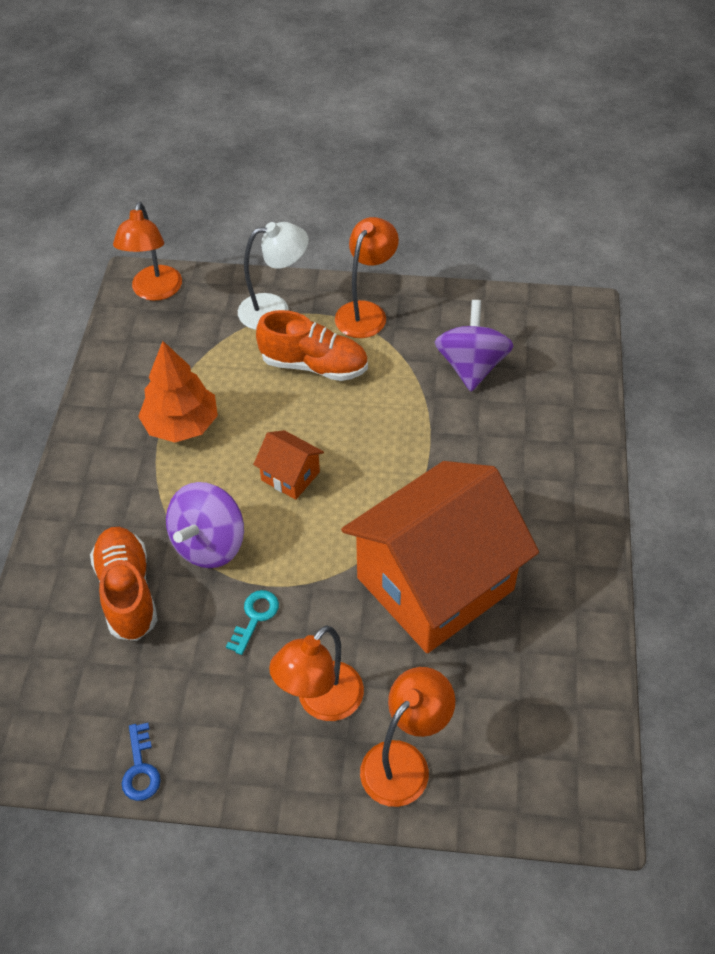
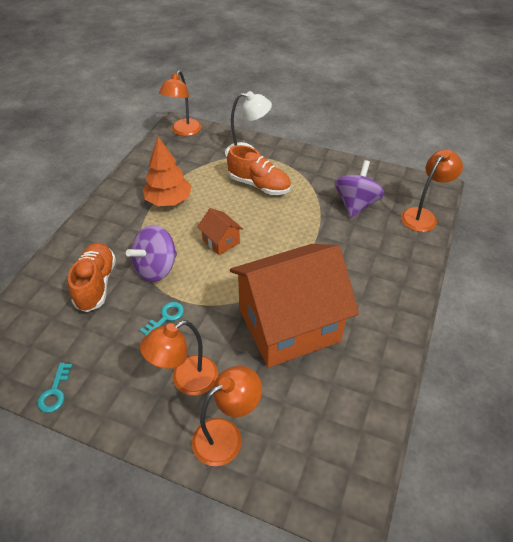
camera: 15 degrees right, 5 degrees down
(140, 768) = (55, 392): blue key -> turquoise key
(366, 312) = (300, 163): orange lamp -> orange lamp (423, 216)

